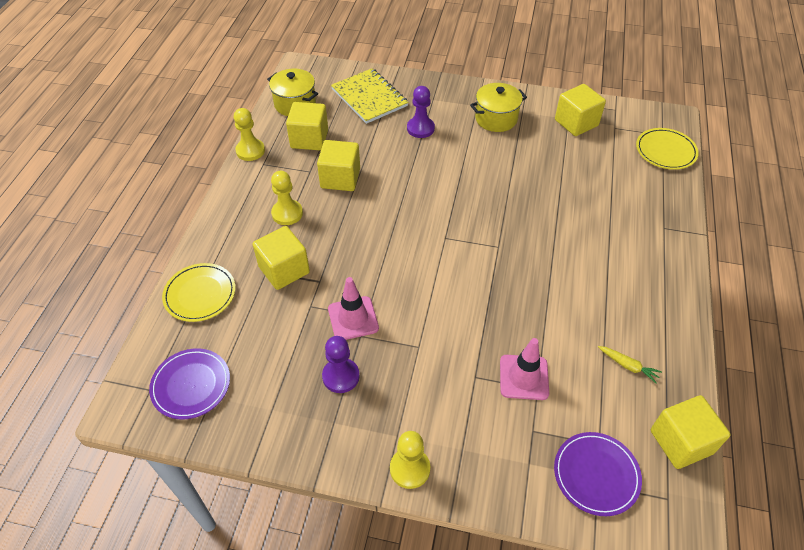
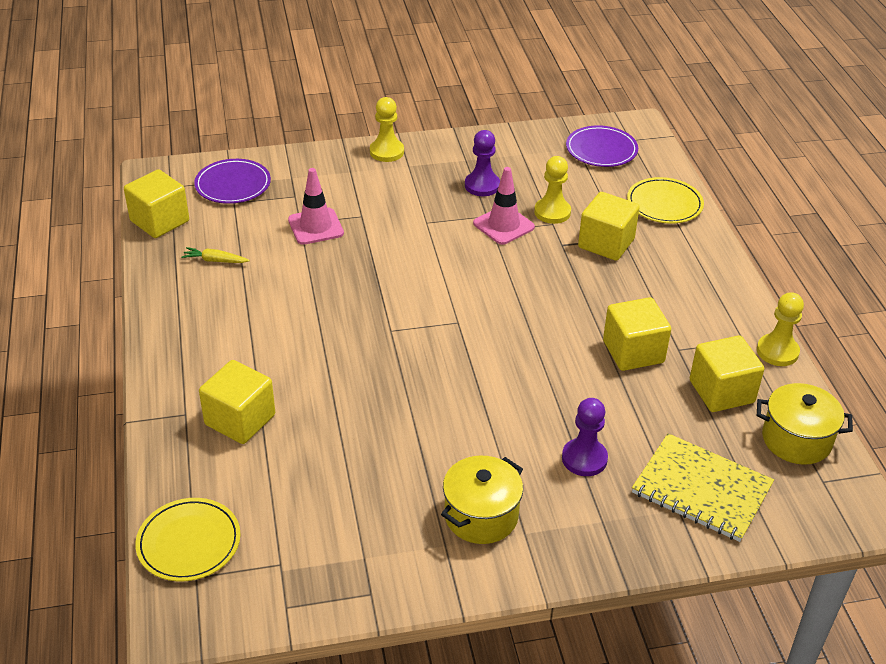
camera: 155 degrees right, 10 degrees down
(287, 213) = (656, 294): yellow pawn -> yellow pawn (552, 212)
(576, 123) = (348, 552): yellow cube -> yellow cube (240, 420)

